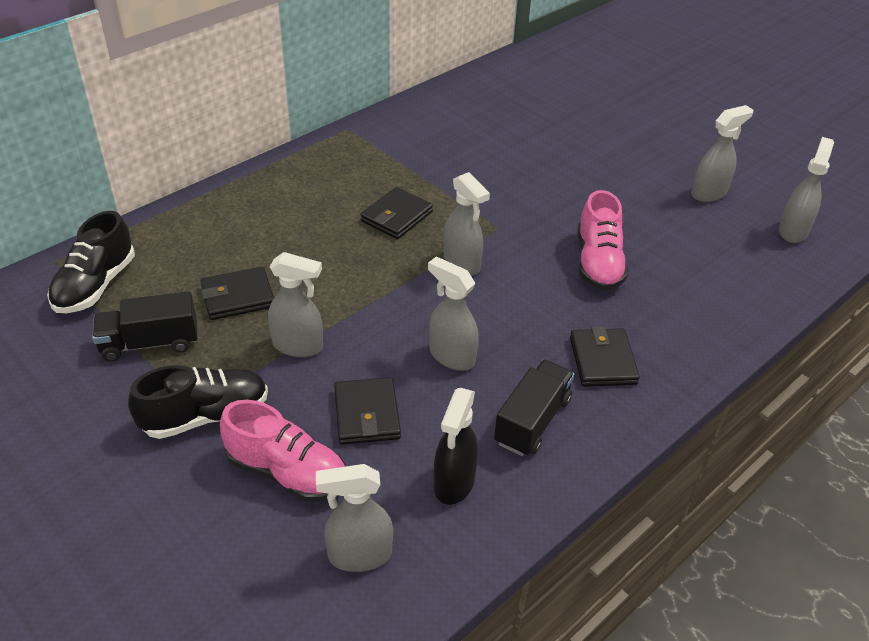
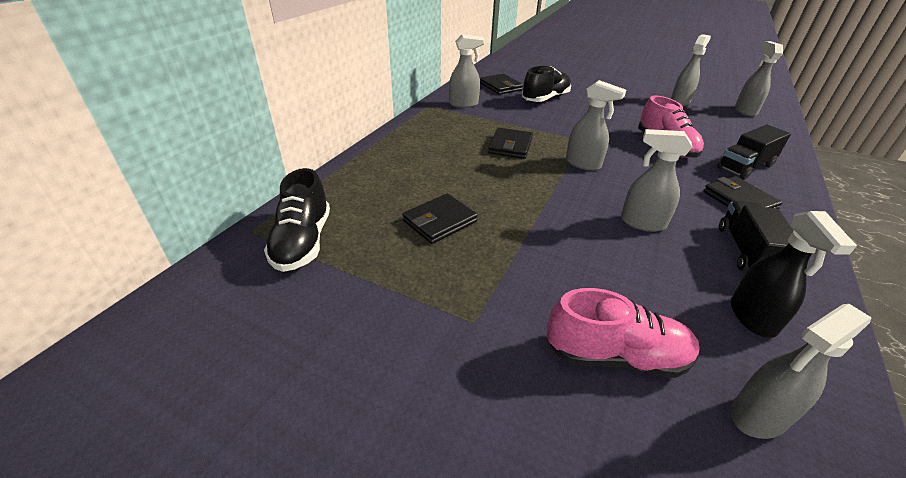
camera: 20 degrees left, 5 degrees down
(150, 343) = (390, 276): black truck -> black truck (745, 167)
(205, 416) = (495, 327): black shoe -> black shoe (545, 99)
(298, 346) = (522, 245): grey spray bottle -> grey spray bottle (464, 104)
(367, 414) = (628, 283): black wallet -> black wallet (501, 87)

